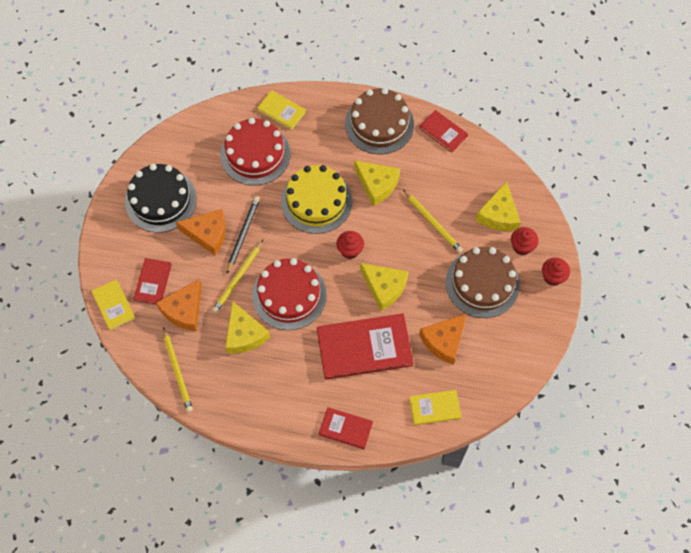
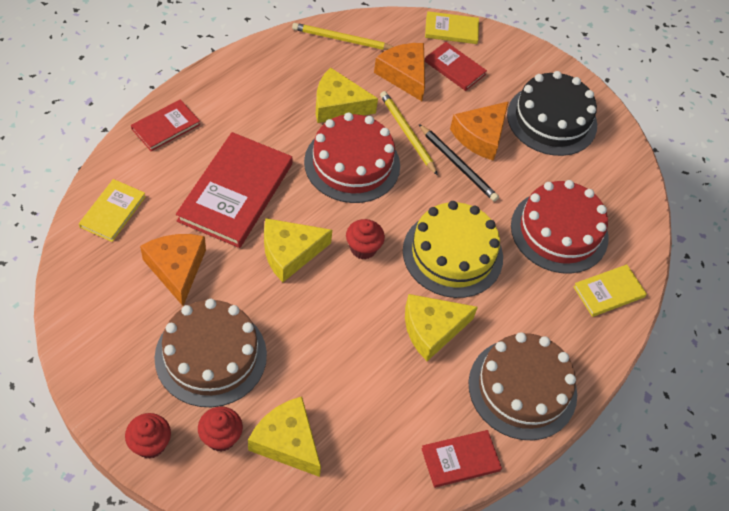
camera: 115 degrees right, 10 degrees down
(433, 222) = (334, 356): yellow pencil -> none

